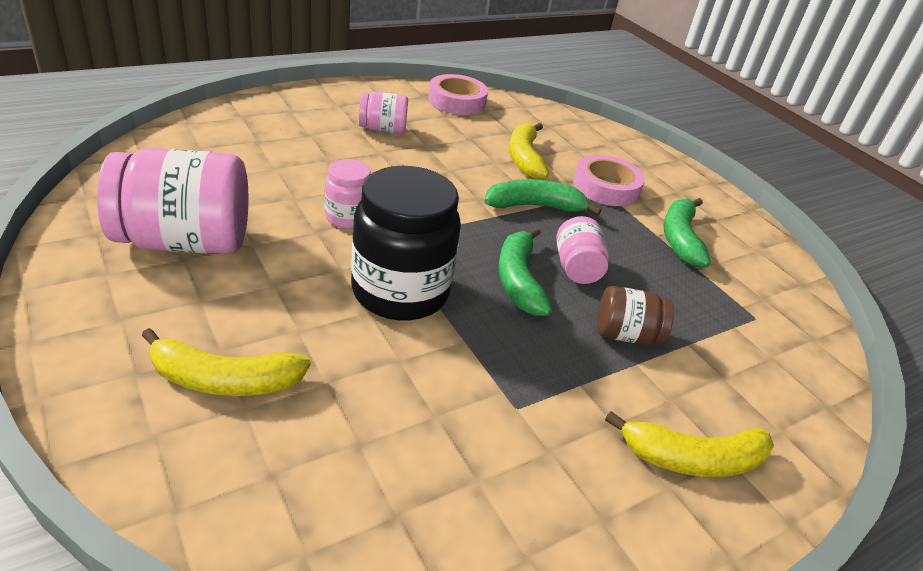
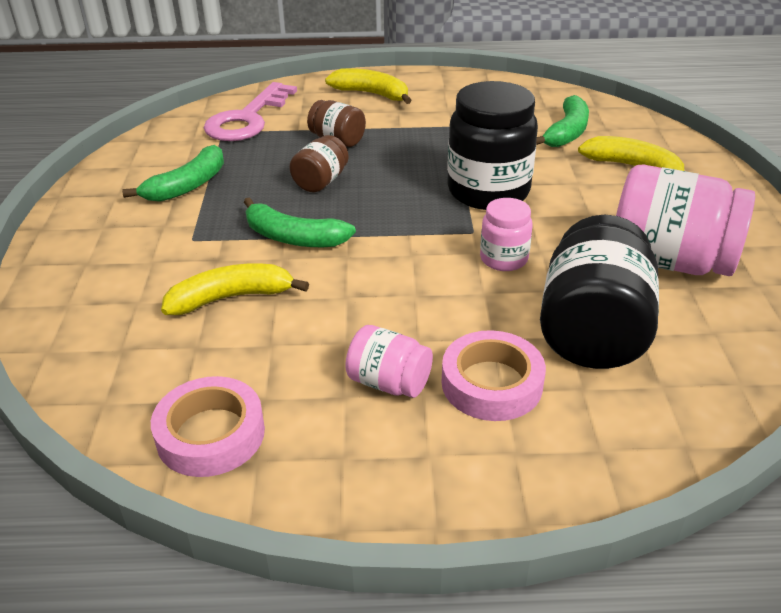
camera: 145 degrees left, 0 degrees up
(255, 173) = (592, 331): none -> black jar
(519, 280) = (381, 182): green banana -> green banana (566, 132)
(525, 158) = (231, 298): yellow banana -> yellow banana turned 135 degrees counterclockwise
(576, 268) = (321, 181): pink jar -> brown jar
(606, 187) = (182, 244): pink tape -> pink tape (491, 383)
(762, 346) = (247, 119): none -> pink key

